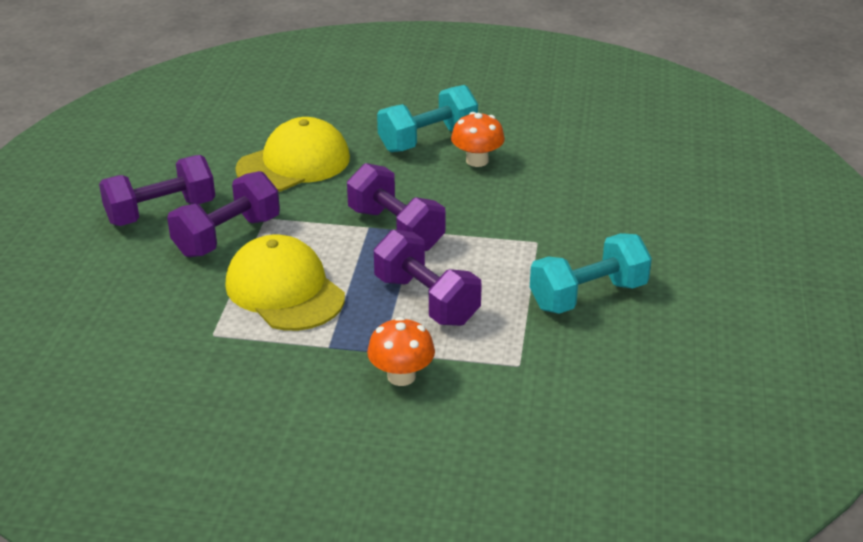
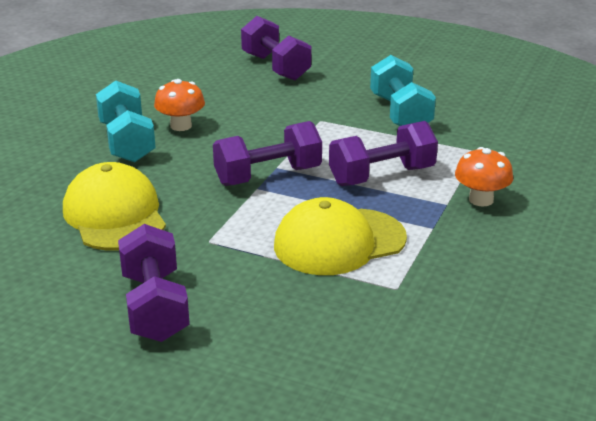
camera: 75 degrees left, 5 degrees down
(227, 236) = (229, 267): purple dumbbell -> purple dumbbell (275, 67)

